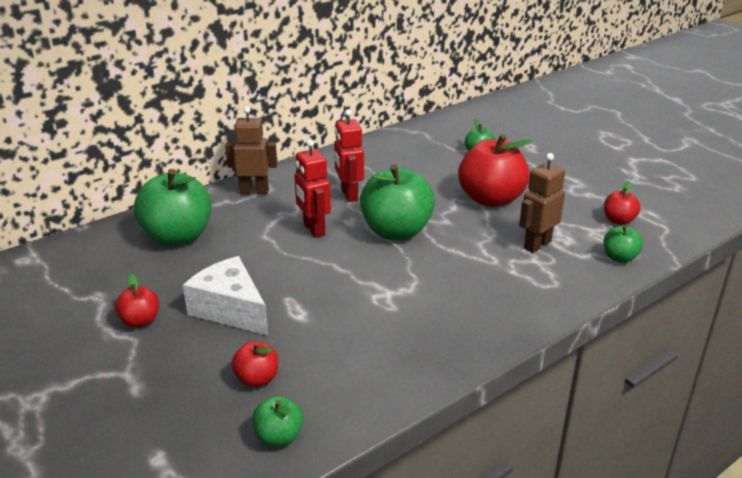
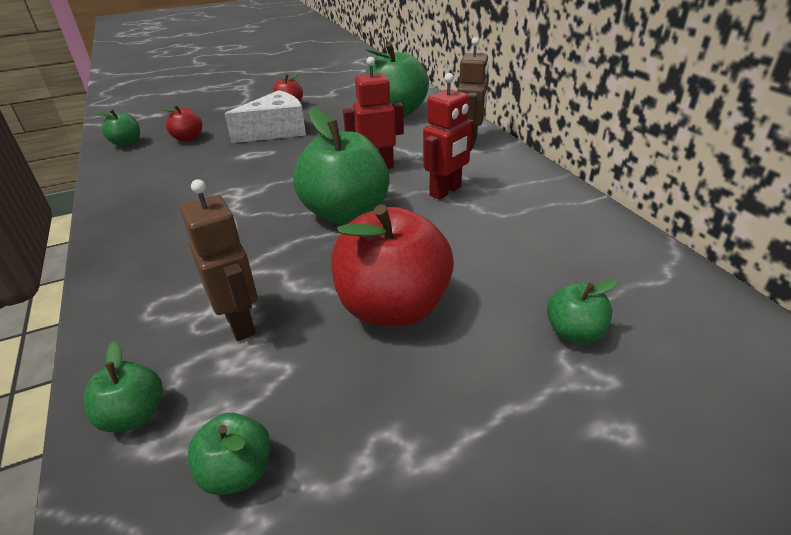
camera: 105 degrees right, 5 degrees up
(349, 195) = (446, 191): red robot -> red robot turned 135 degrees clockwise
(618, 220) = (237, 472): red apple -> green apple

